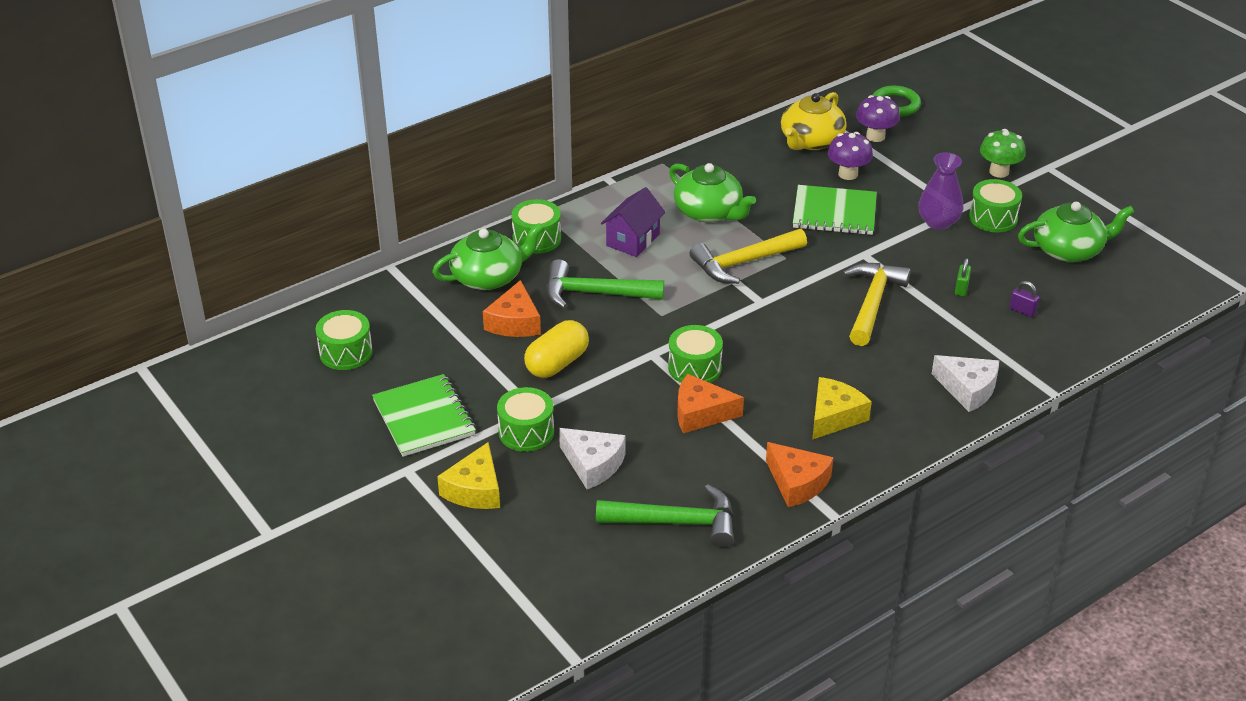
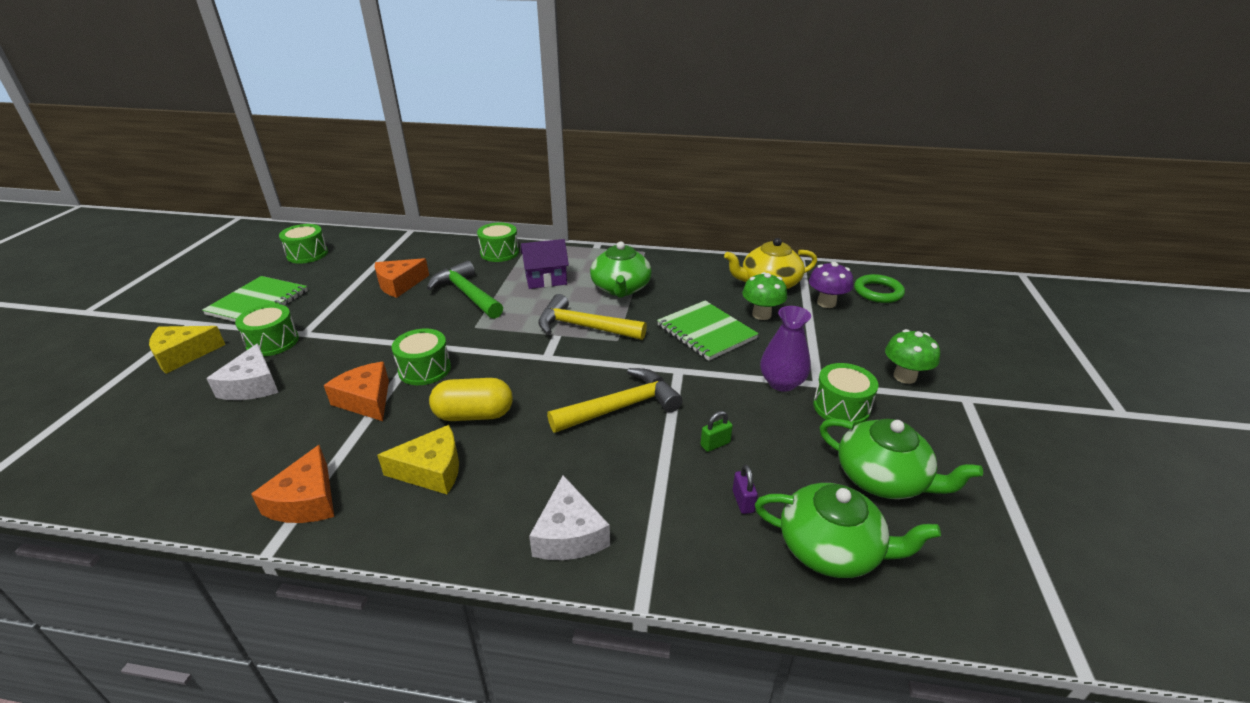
camera: 45 degrees right, 5 degrees down
(488, 277) = (438, 257): green teapot -> green teapot (831, 548)
(557, 363) = (368, 317): yellow capsule -> yellow capsule (474, 415)
(676, 522) = (195, 461): green hammer -> none
(848, 174) = (761, 314): purple mushroom -> green mushroom

